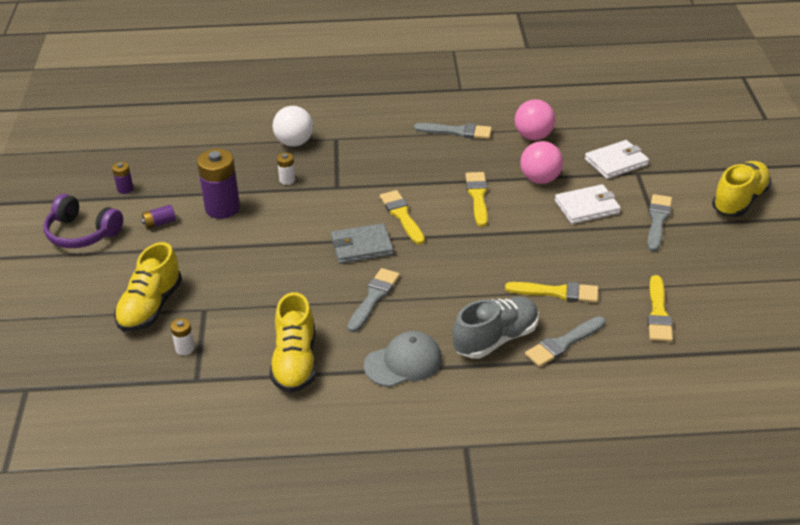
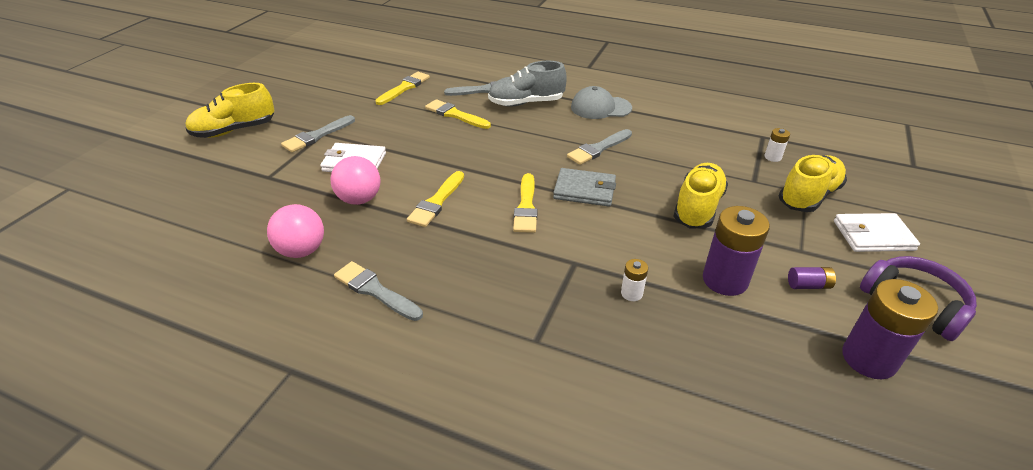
camera: 155 degrees left, 0 degrees up
(125, 189) = (868, 359): purple battery -> purple battery, size x2.09
(294, 142) = (598, 356): white ball -> none
(295, 362) = (681, 127): yellow shoe -> yellow shoe (697, 208)
(616, 162) = (269, 192): white wallet -> white wallet (873, 235)

